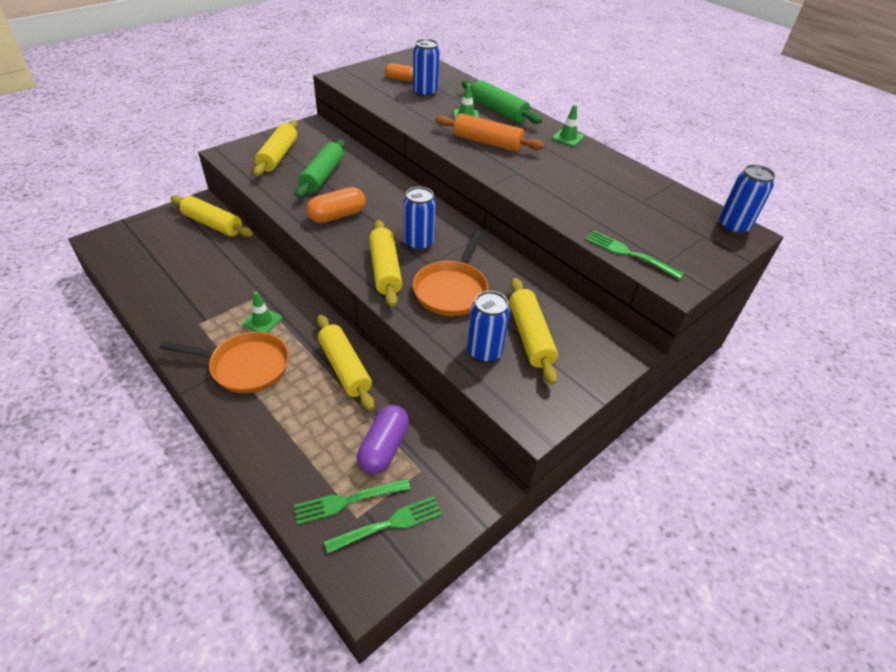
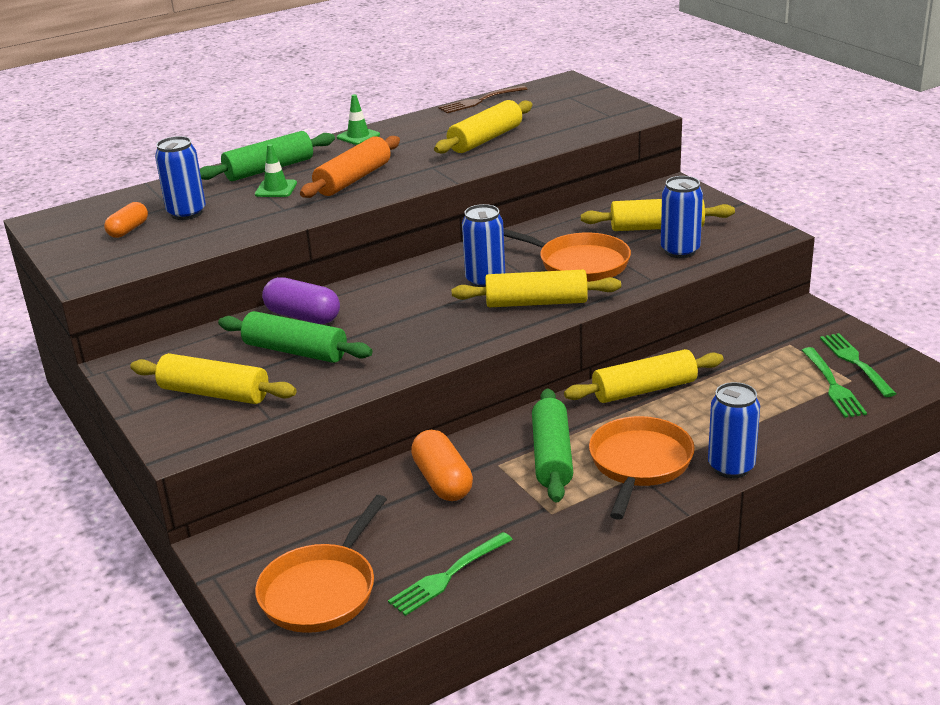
camera: 75 degrees left, 15 degrees down
(152, 240) = (322, 590): none -> orange pan
(213, 224) = (295, 525): yellow rolling pin -> yellow rolling pin (485, 139)
(262, 321) = (552, 456): green traffic cone -> green rolling pin
(337, 216) = (408, 337): orange capsule -> orange capsule (442, 481)
(384, 447) = (762, 364): purple capsule -> purple capsule (303, 316)
(630, 254) = (596, 128): green fork -> green fork (449, 575)
(669, 187) = (480, 100): none -> brown fork
(733, 227) = (555, 84): blue can -> blue can (731, 467)

